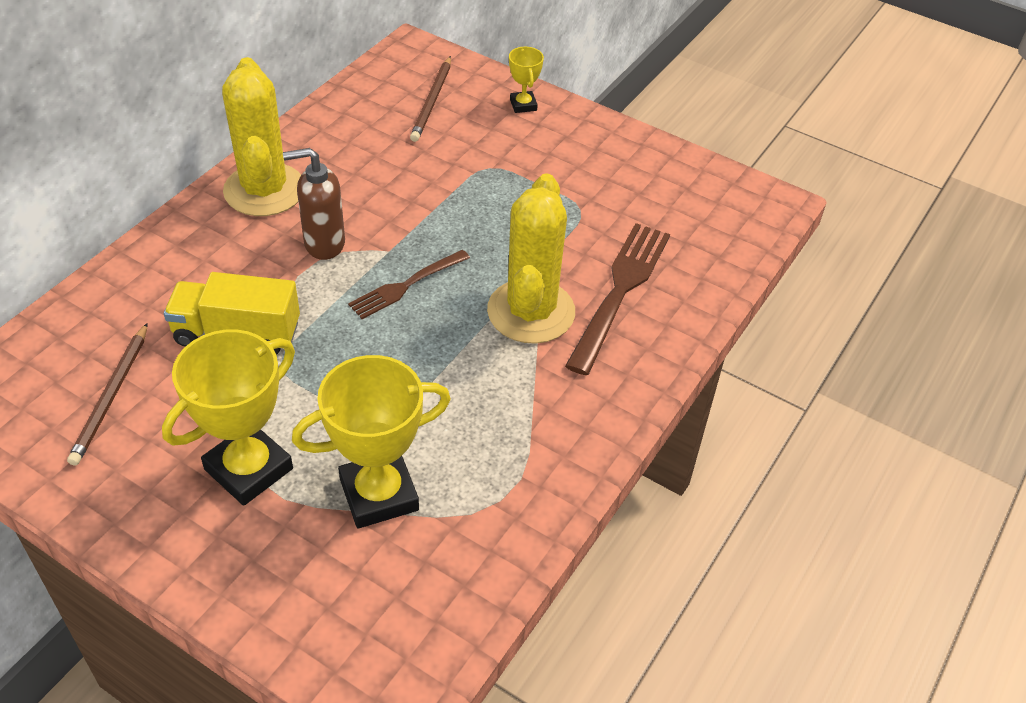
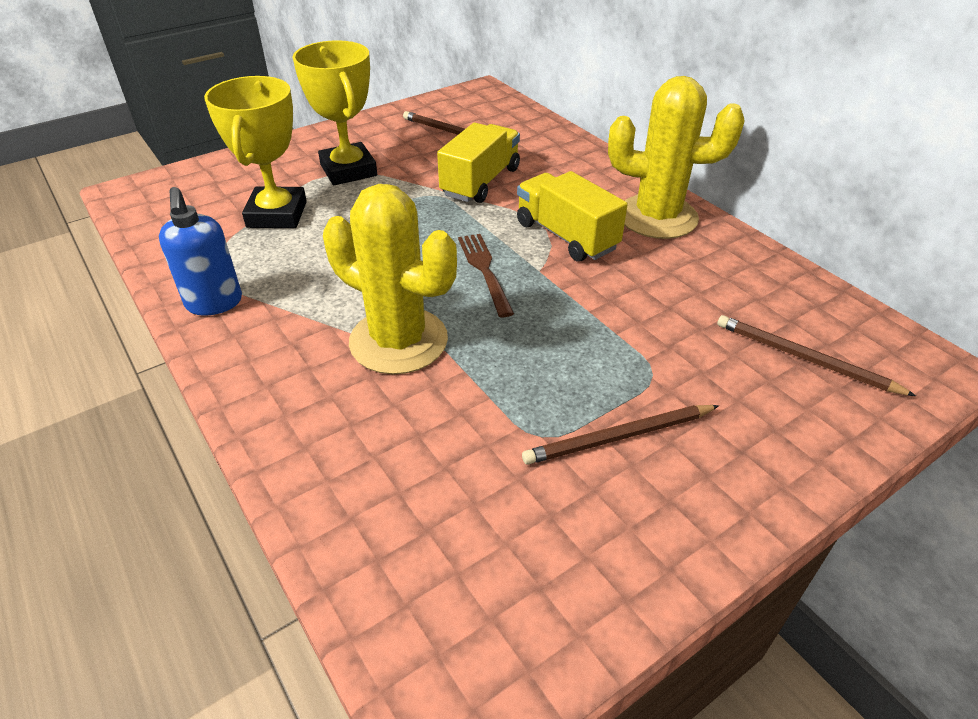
camera: 115 degrees right, 5 degrees down
(324, 244) = (566, 236): brown soap dispenser -> yellow truck
(523, 105) = (792, 448): yellow trophy -> none
(554, 465) = (214, 303): none -> blue soap dispenser
(559, 175) = (618, 437): none -> brown pencil
(620, 291) = (381, 423): brown fork -> none

